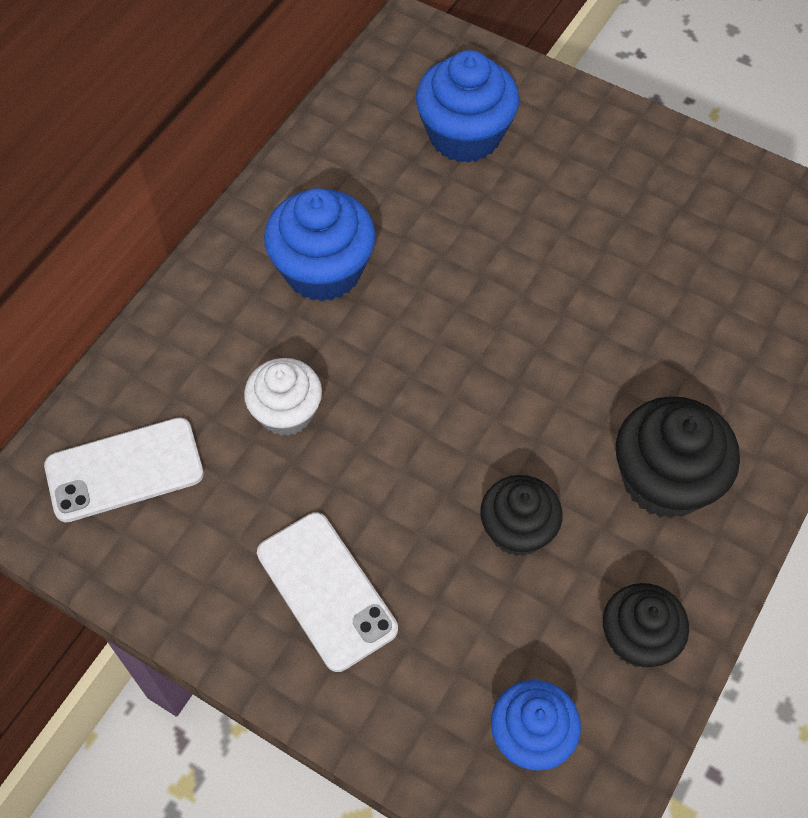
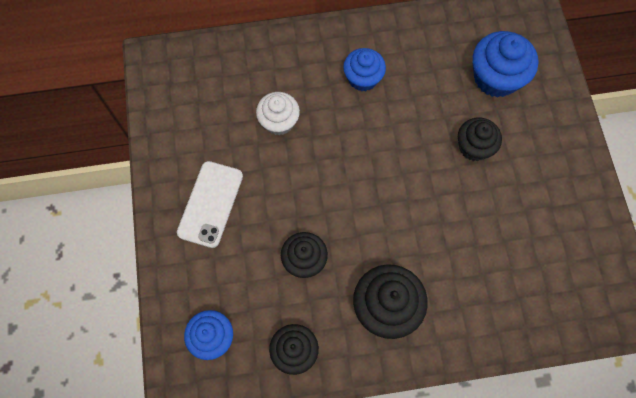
camera: 50 degrees right, 10 degrees up
(124, 470) = (199, 83): white phone -> none
(323, 270) = (363, 78): blue cupcake -> blue cupcake, size x0.66
(534, 225) = (474, 147): none -> black cupcake

